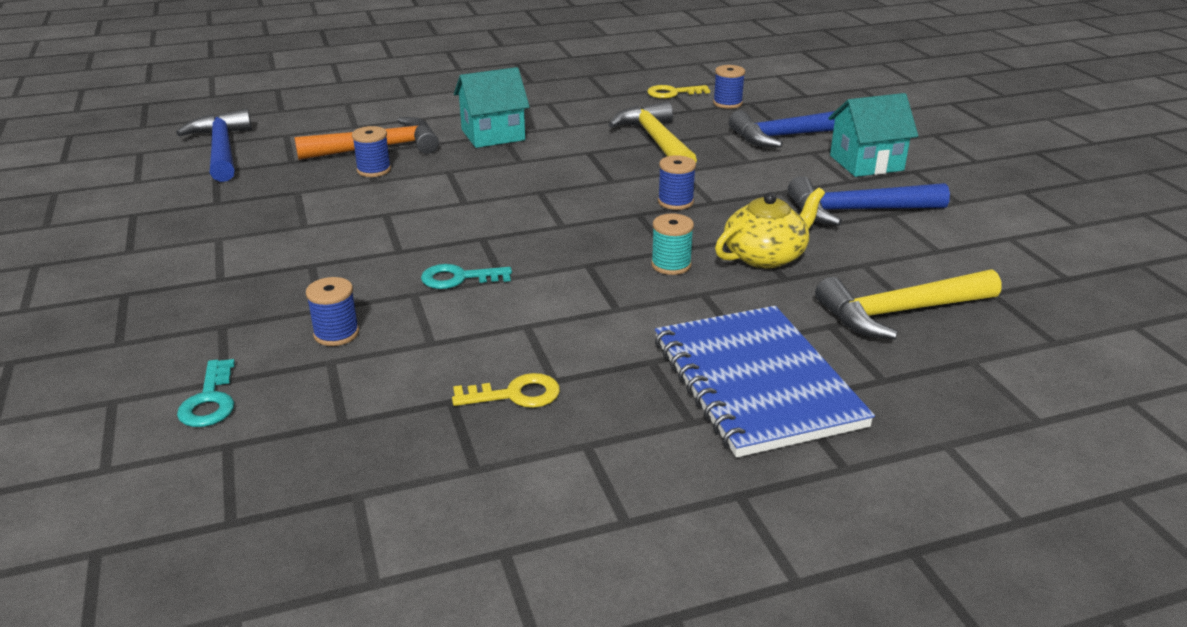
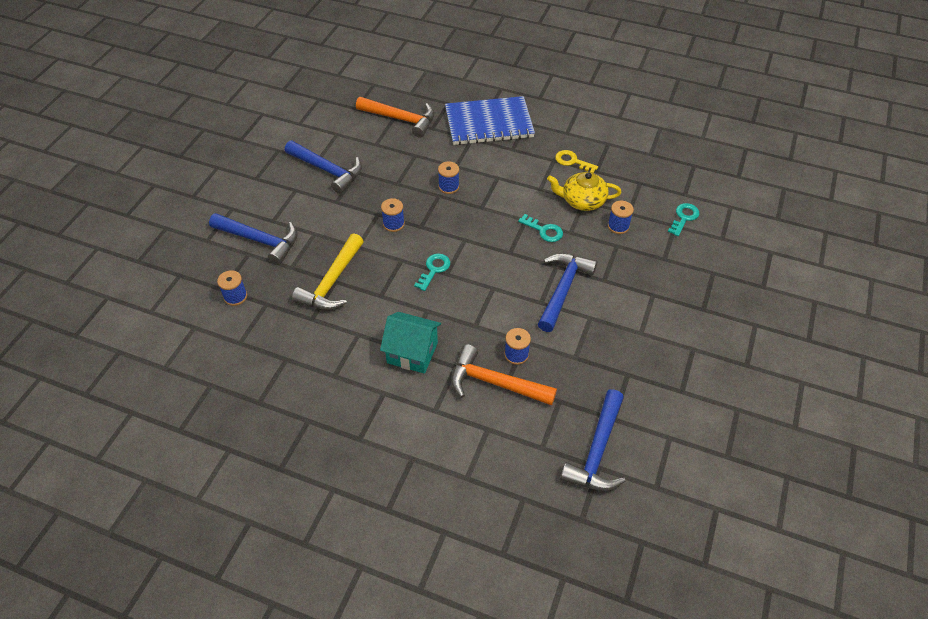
camera: 140 degrees left, 20 degrees up
(366, 234) = (563, 289): none -> blue hammer
(560, 188) = (434, 269): none -> turquoise key
(671, 265) = (448, 187): turquoise spool -> blue spool
(673, 93) = (245, 333): yellow key -> none
(756, 382) = (489, 123): blue notebook -> blue notebook turned 60 degrees clockwise
(765, 256) = (405, 169): yellow teapot -> yellow teapot (582, 201)
(866, 163) = (265, 196): turquoise house -> none
(899, 312) = (401, 119): yellow hammer -> orange hammer

